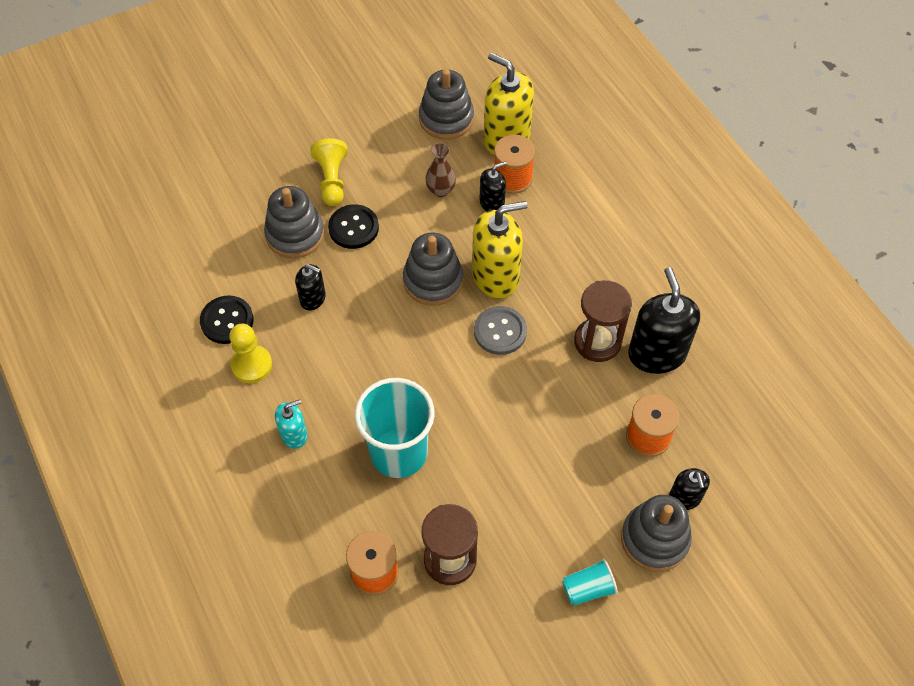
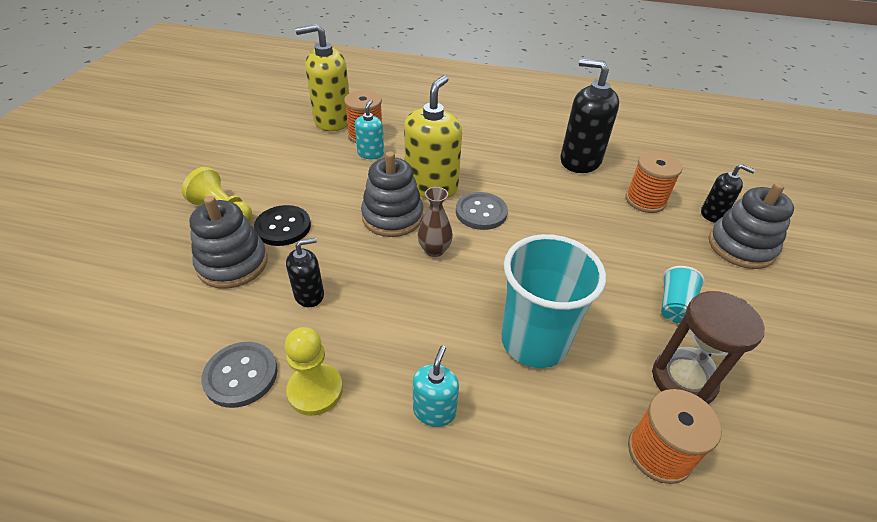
camera: 50 degrees left, 15 degrees down
(227, 321) = (241, 375): black button -> grey button
(440, 190) = (324, 167): brown vase -> brown vase (434, 250)
(446, 119) = (274, 132): grey stacking toy -> none
(492, 203) = (370, 154): black soap dispenser -> turquoise soap dispenser
(588, 588) = (769, 308): turquoise cup -> turquoise cup (674, 306)
(597, 342) = (543, 177): brown hourglass -> none

